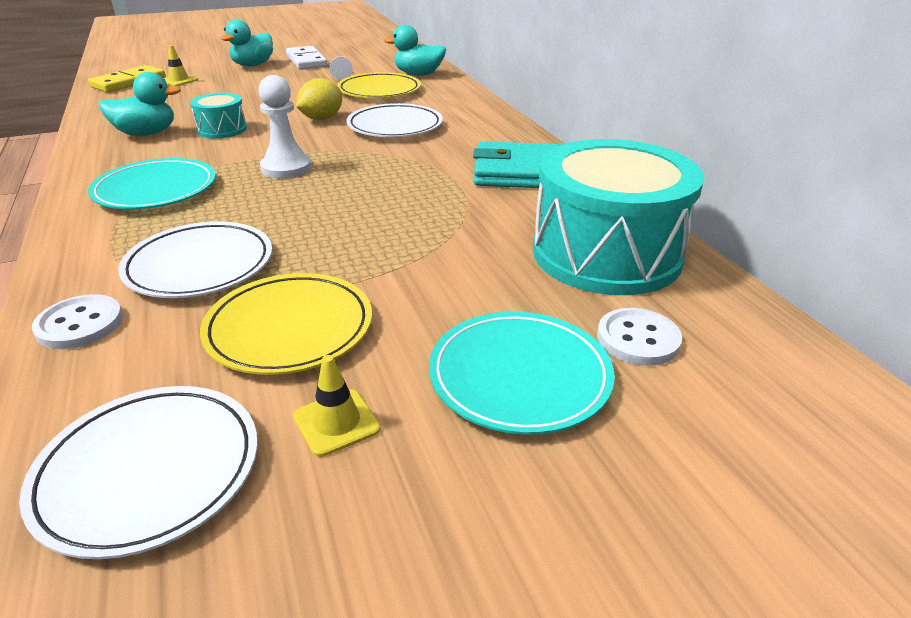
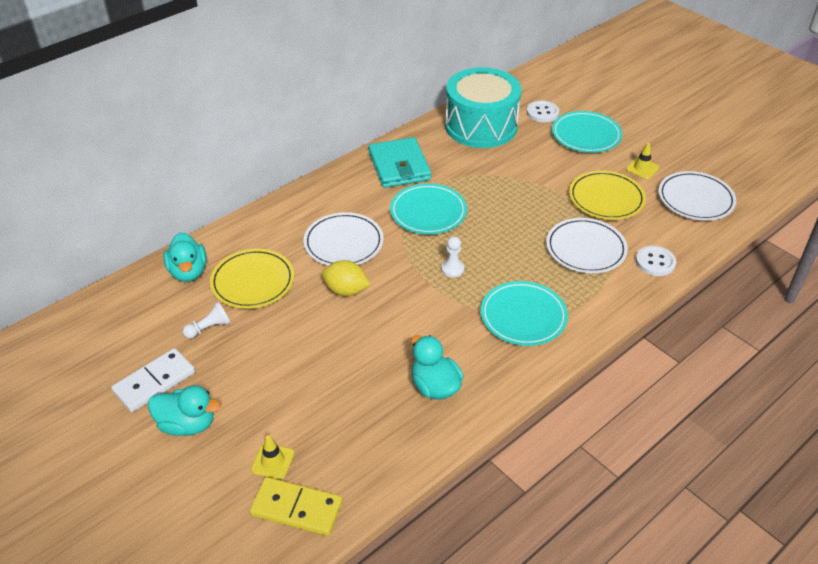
camera: 110 degrees left, 10 degrees up
(222, 129) = (401, 341): turquoise drum -> none
(286, 168) = (452, 269): white pawn -> white pawn, size x0.62
(405, 173) = (428, 212): none -> turquoise plate

